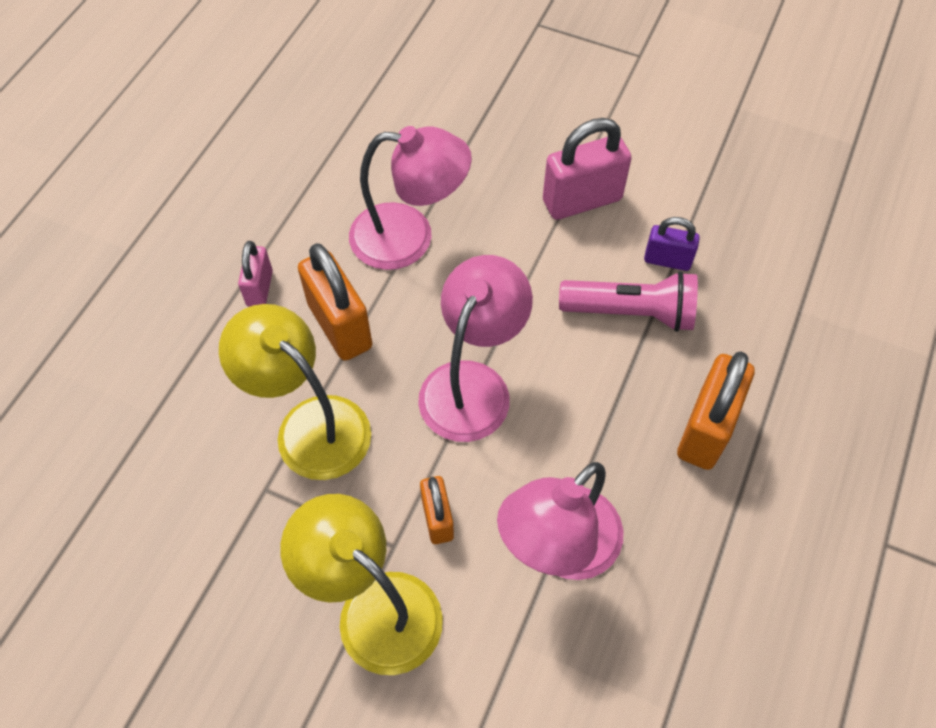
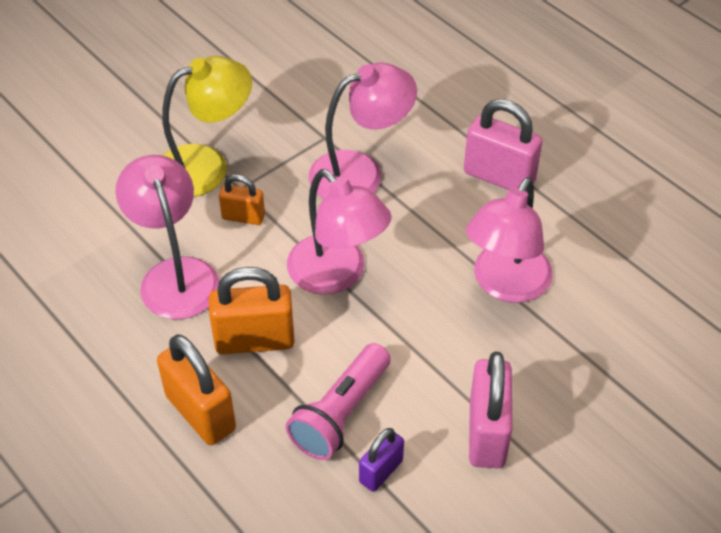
camera: 115 degrees right, 10 degrees down
(260, 288) = (499, 177): pink padlock -> pink padlock, size x1.73
(309, 424) = (360, 172): yellow lamp -> pink lamp
(340, 326) = (437, 213): orange padlock -> orange padlock (254, 340)

